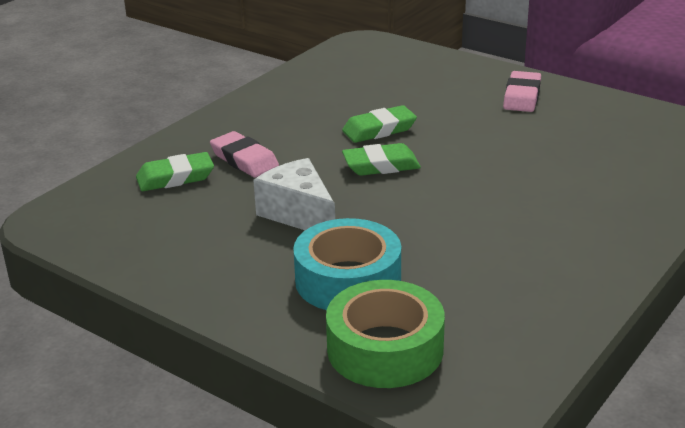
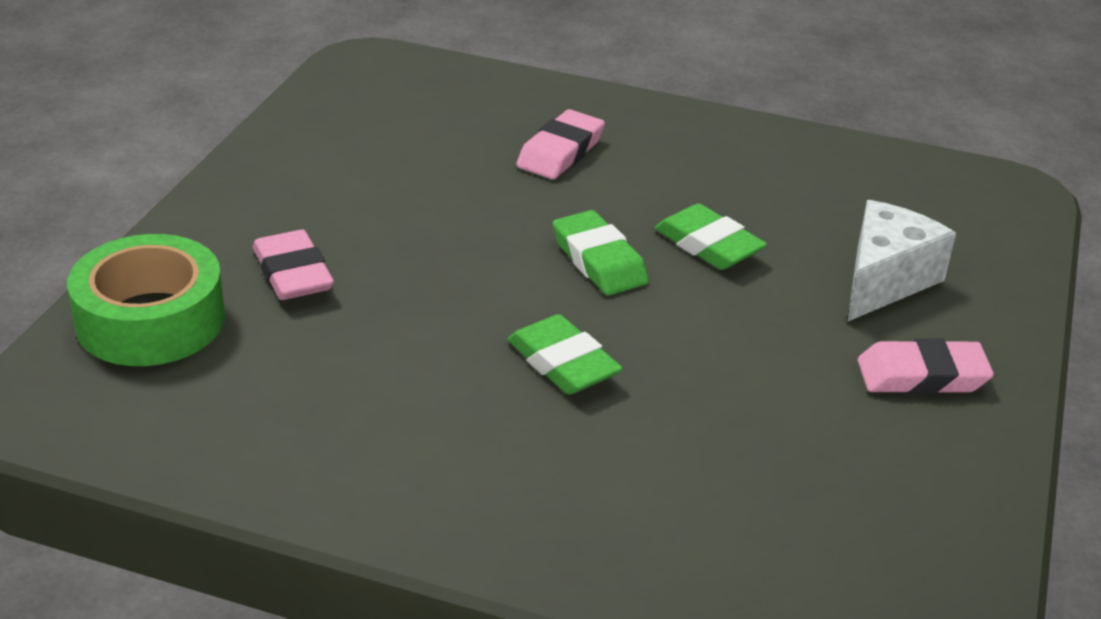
camera: 70 degrees right, 5 degrees up
(175, 177) = (492, 114): green eraser -> green eraser (563, 363)
(299, 214) = (438, 214): white cheese -> white cheese (885, 280)
(348, 280) = (293, 273): turquoise tape -> pink eraser

